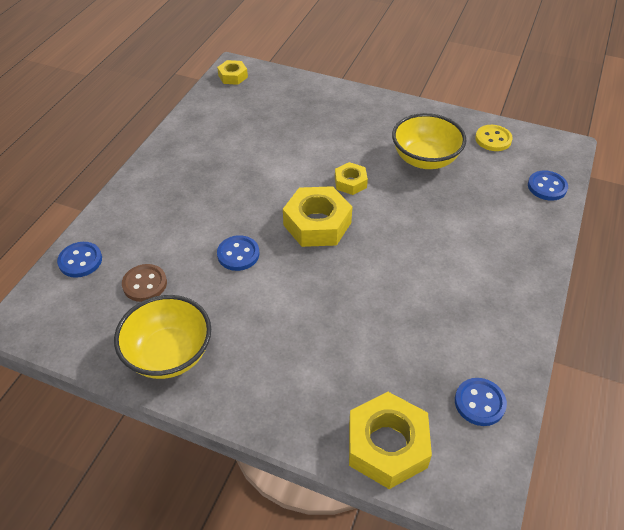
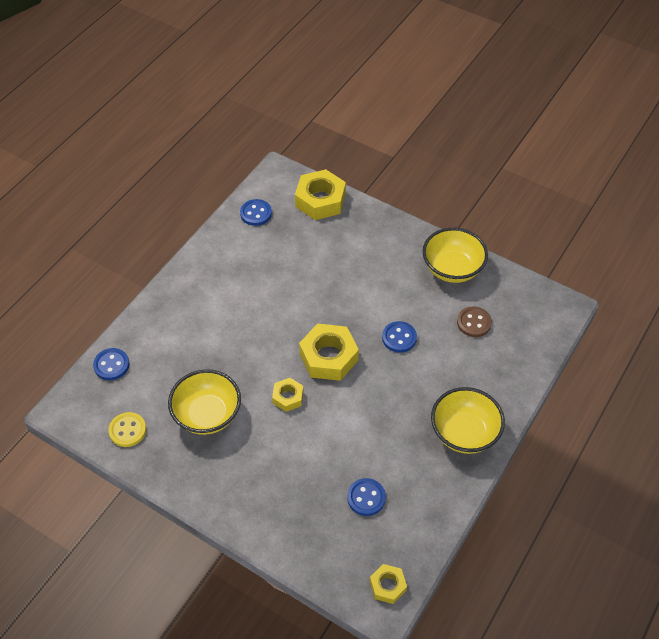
camera: 170 degrees left, 5 degrees up
(80, 261) = (529, 351): blue button -> blue button (366, 498)
(165, 175) = (464, 433): none -> yellow bowl

